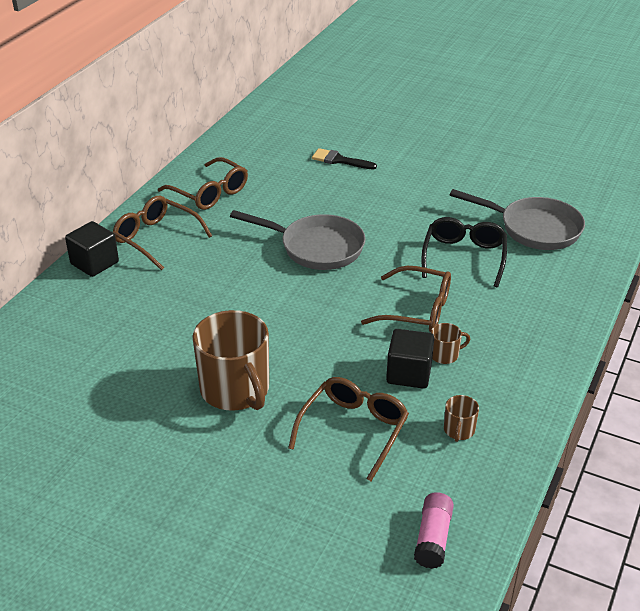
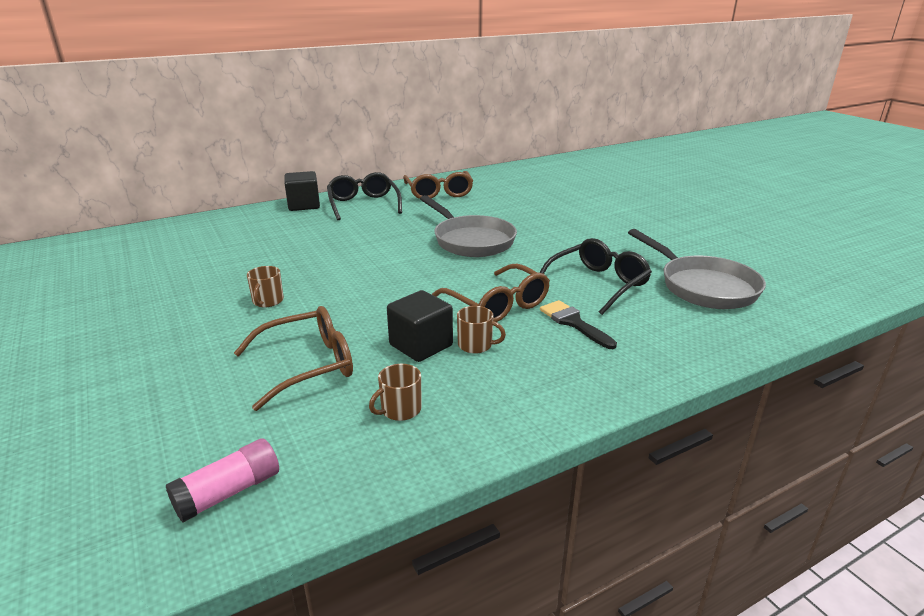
camera: 35 degrees right, 10 degrees down
(156, 238) = (363, 204): brown glasses -> black glasses
(236, 390) = (267, 301): brown mug -> brown mug, size x0.43
(339, 160) = (567, 200): black brush -> black brush (573, 323)

